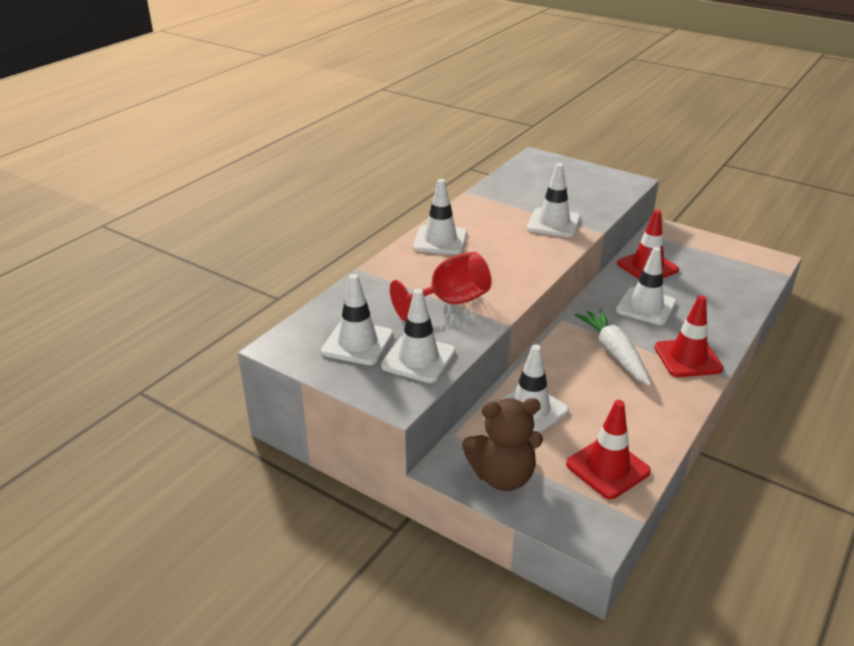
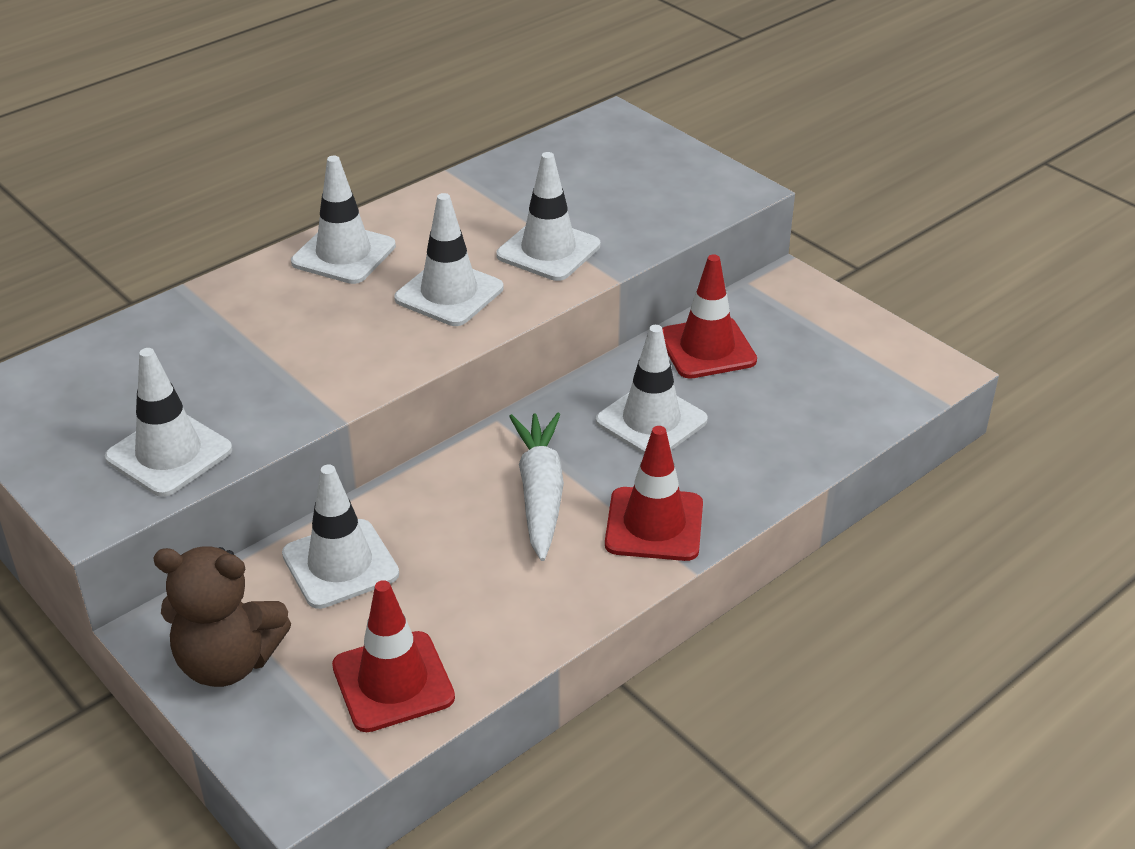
camera: 15 degrees right, 5 degrees up
(357, 343) = (99, 411): white traffic cone -> white traffic cone (449, 293)
(450, 302) = (282, 366): red goblet -> none

